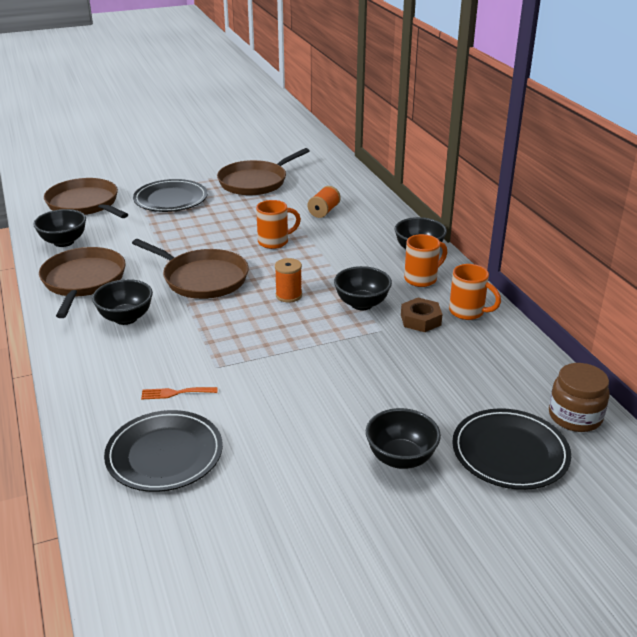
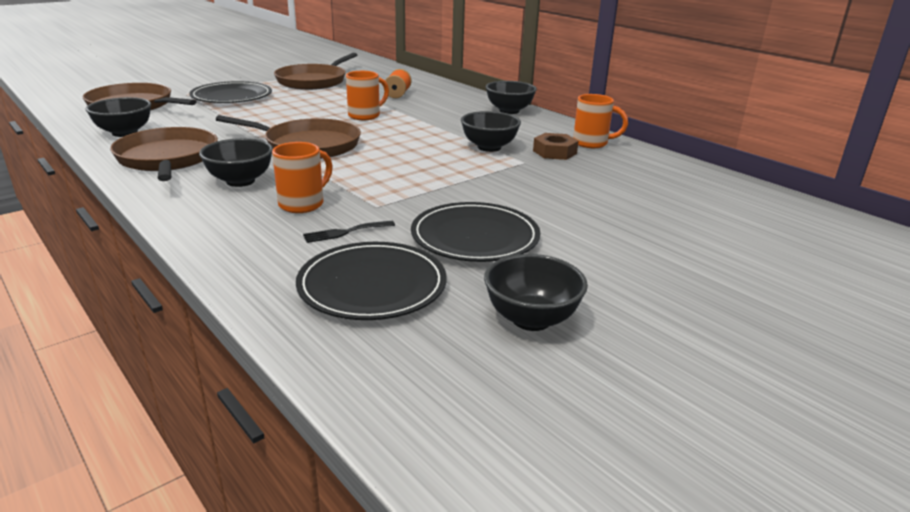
camera: 20 degrees left, 5 degrees down
(175, 393) = (345, 232): orange fork -> black fork
(288, 295) = (411, 148): orange spool -> none
(401, 458) = (635, 249): black bowl -> black bowl (531, 319)
(422, 279) = (529, 127): orange mug -> orange mug (303, 204)
(510, 452) = (730, 230): black plate -> black plate (475, 237)
(575, 416) = (756, 198): brown jar -> none

